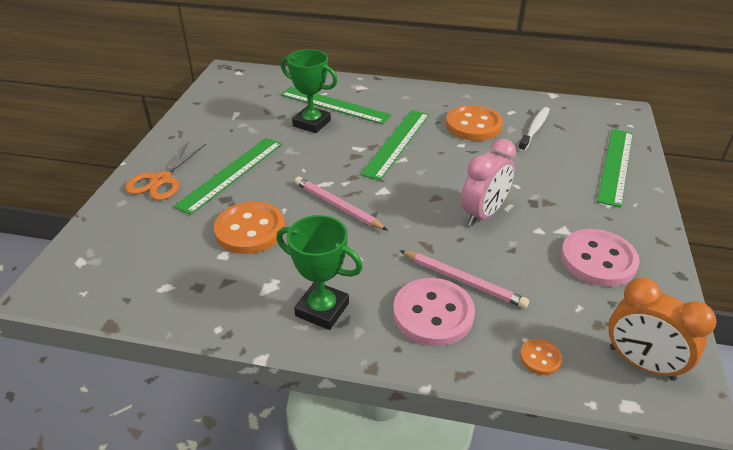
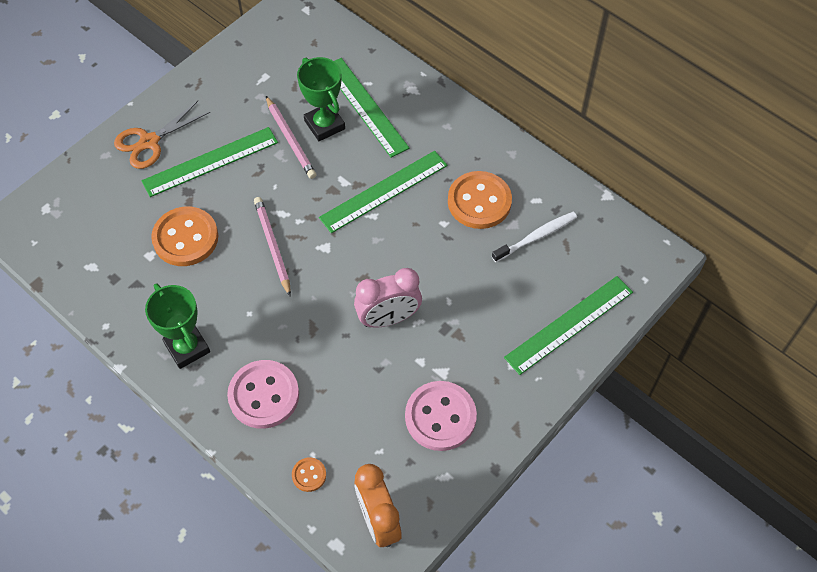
camera: 30 degrees right, 20 degrees up
(463, 281) = (312, 378): pink pencil -> pink pencil (290, 140)

